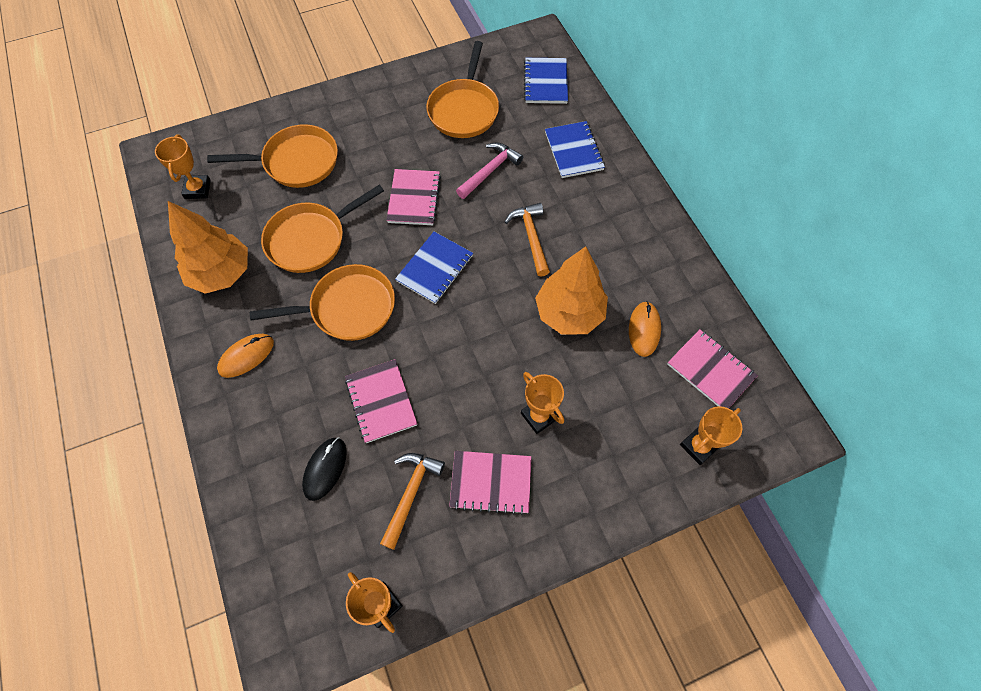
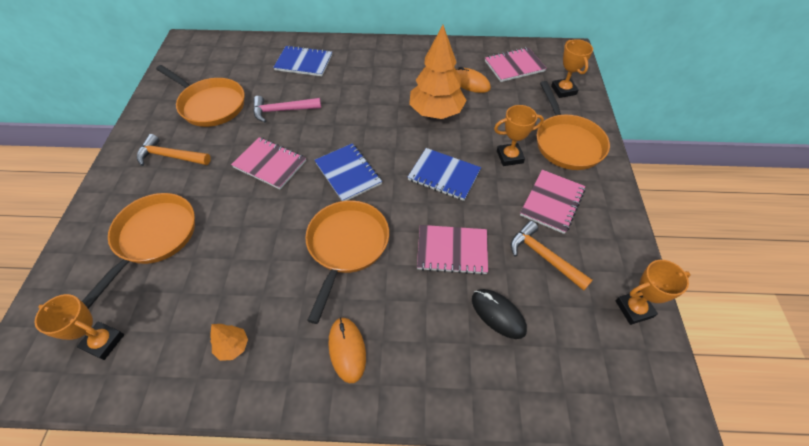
camera: 65 degrees left, 10 degrees down
(222, 273) = (233, 346): orange tree -> orange tree, size x0.44
(311, 239) = (252, 252): orange pan -> orange pan (567, 143)
(490, 171) = (282, 110): pink hammer -> pink hammer turned 75 degrees counterclockwise
(531, 237) = (360, 109): orange hammer -> orange hammer (171, 156)
(545, 82) = (230, 54): blue notebook -> blue notebook (444, 175)

